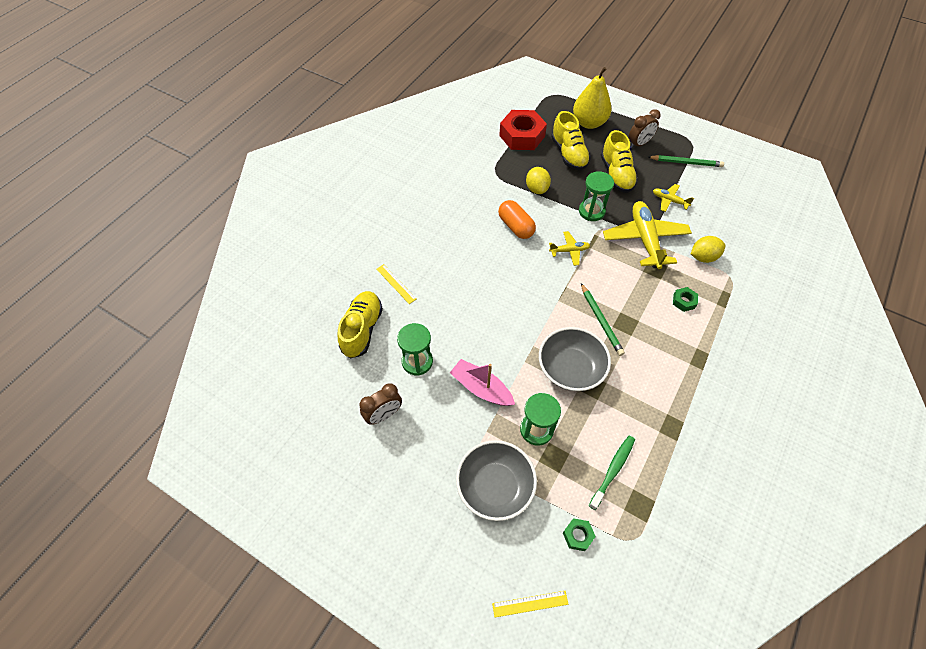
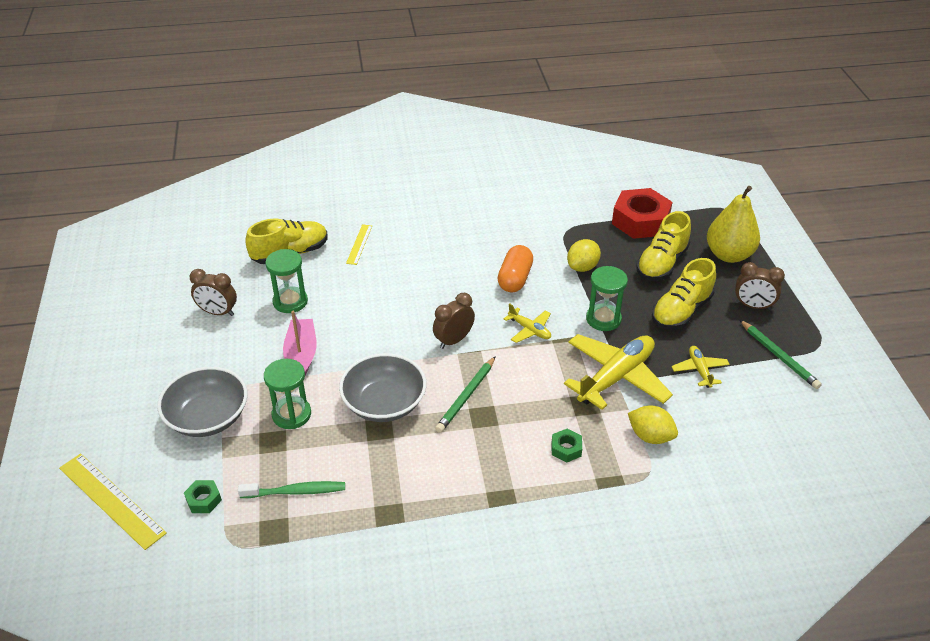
camera: 50 degrees right, 15 degrees down
(530, 604) = (111, 500): yellow ruler -> yellow ruler, size x1.81
(544, 294) = (454, 340): none -> brown clock

